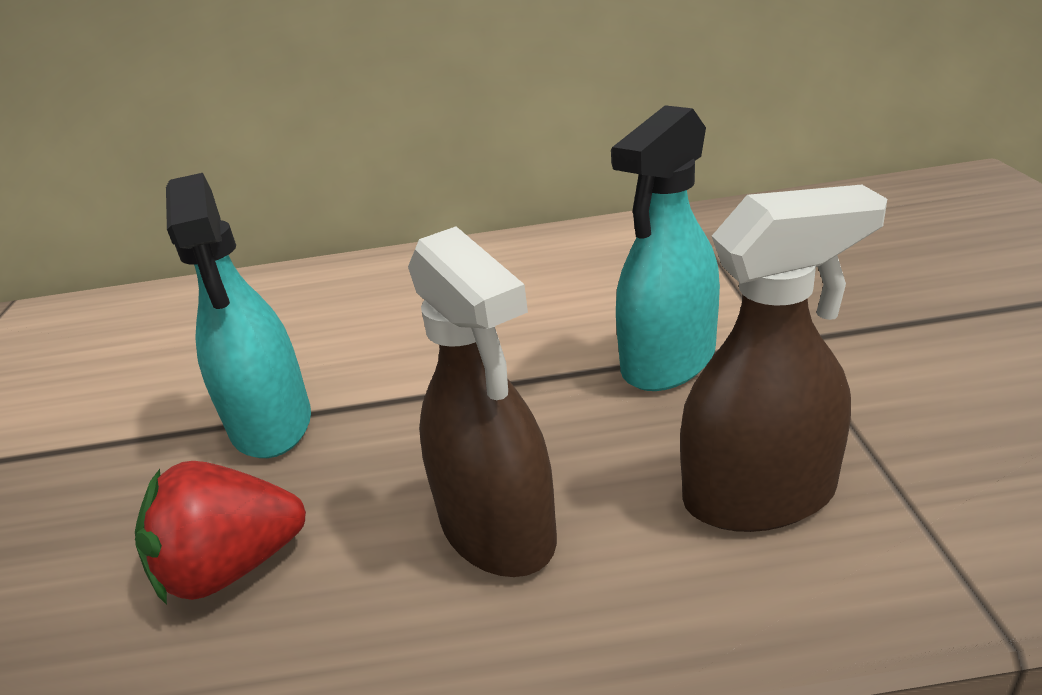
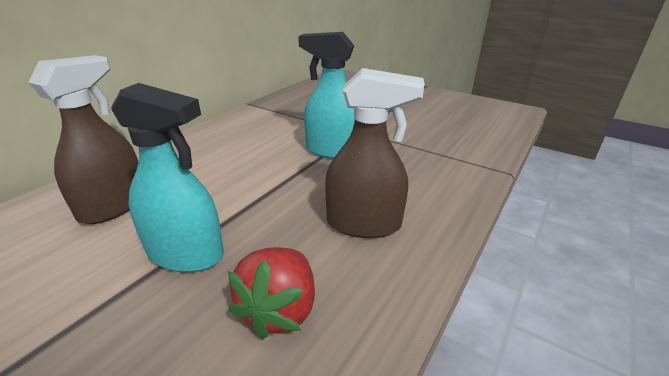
camera: 55 degrees left, 0 degrees up
(668, 361) = (332, 151): turquoise spray bottle -> turquoise spray bottle turned 120 degrees clockwise
(759, 495) = (418, 172): brown spray bottle -> brown spray bottle (114, 205)

